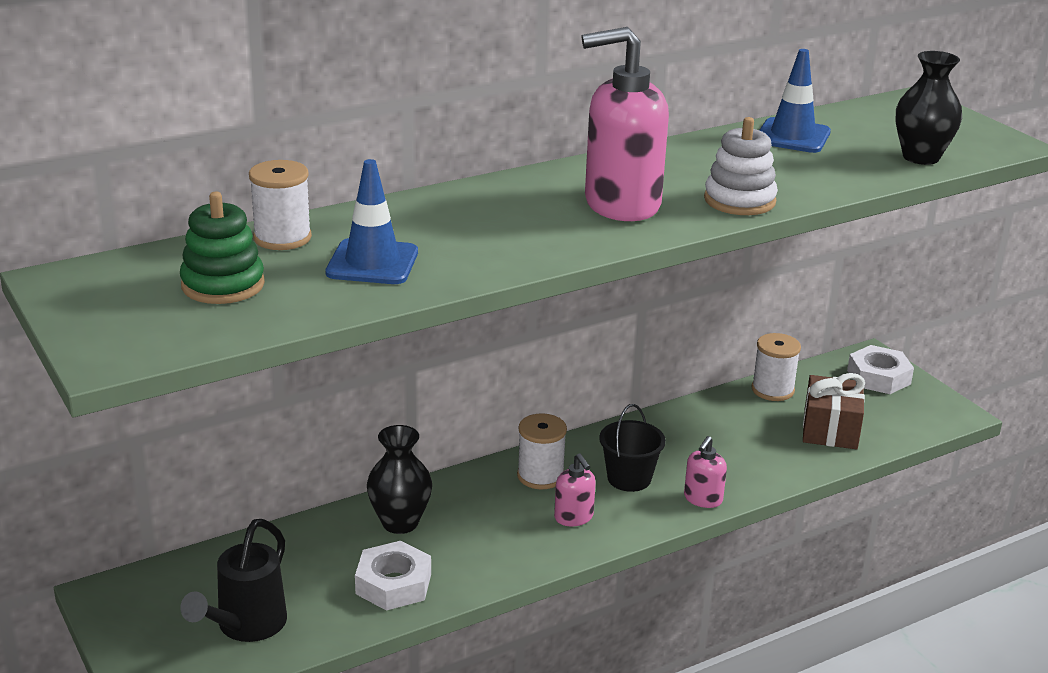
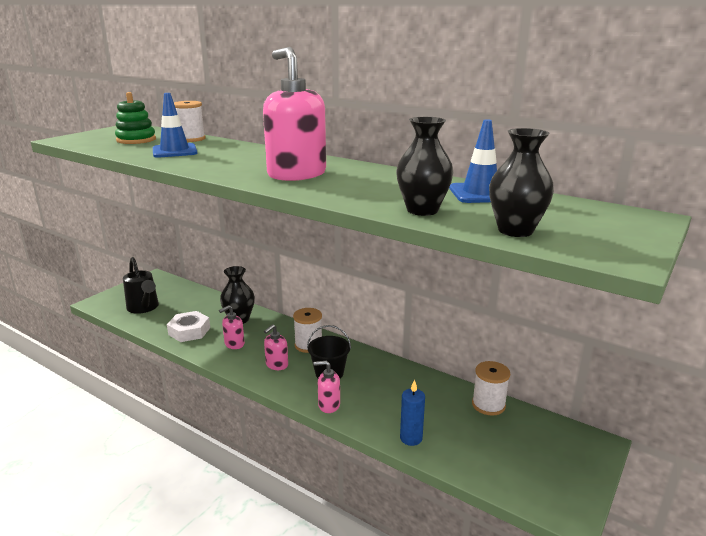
camera: 65 degrees right, 5 degrees down
(246, 626) = (144, 308): black watering can -> black watering can turned 120 degrees counterclockwise
(479, 544) = (234, 344): none -> pink soap dispenser
(739, 200) = (339, 194): white stacking toy -> none
(802, 460) = (411, 438): none -> blue candle
(830, 429) = (465, 443): brown gift -> none
(832, 176) = (422, 210): none -> black vase
(878, 377) = (571, 454): white nut -> none

